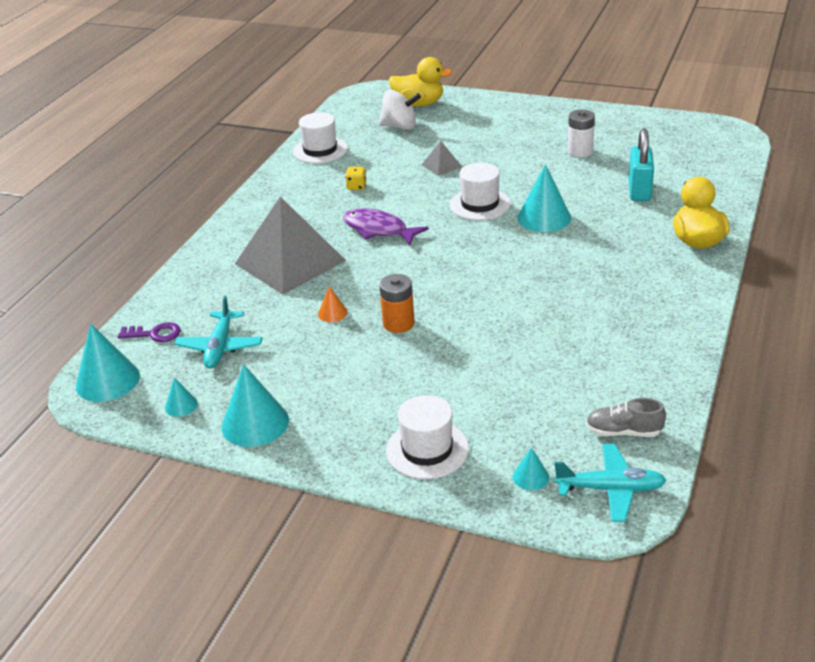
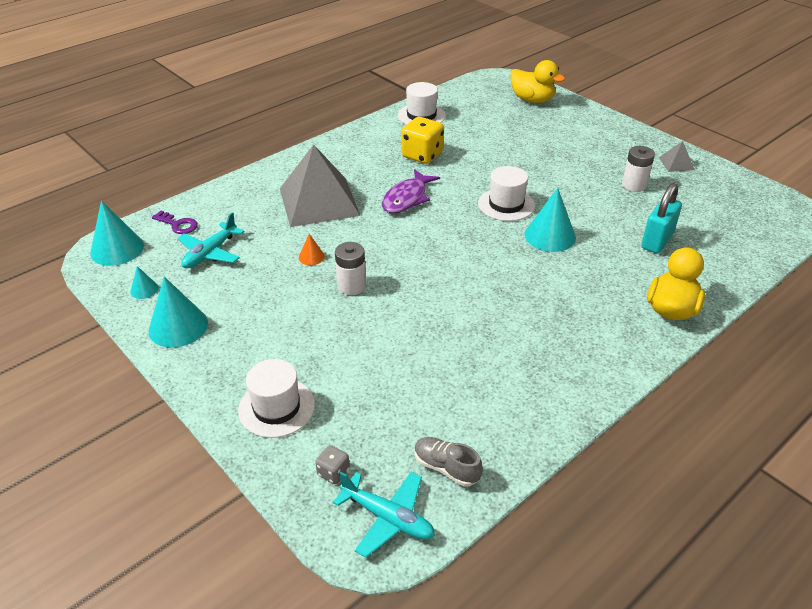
camera: 25 degrees right, 5 degrees up
(356, 186) = (422, 155): yellow dice -> yellow dice, size x2.05
(378, 230) = (407, 198): purple fish -> purple fish turned 120 degrees counterclockwise
(398, 323) = (351, 286): orange battery -> white battery
(400, 126) = (500, 115): white spinning top -> none
(441, 165) = (504, 159): grey pyramid -> grey pyramid (676, 163)
(530, 477) = (333, 472): turquoise cone -> grey dice

